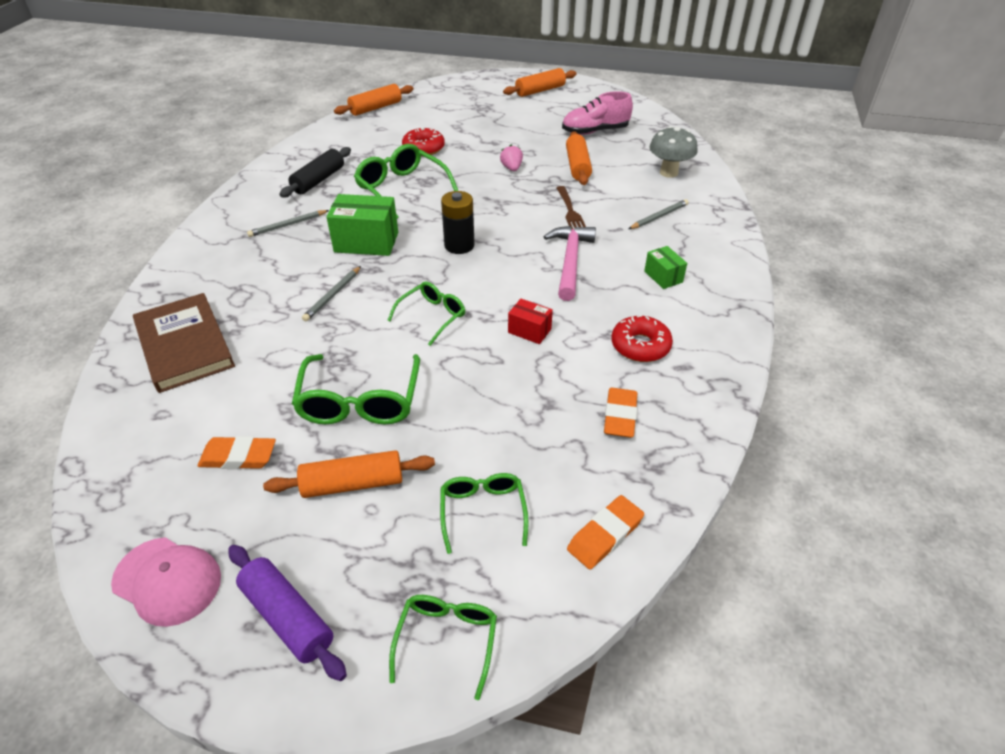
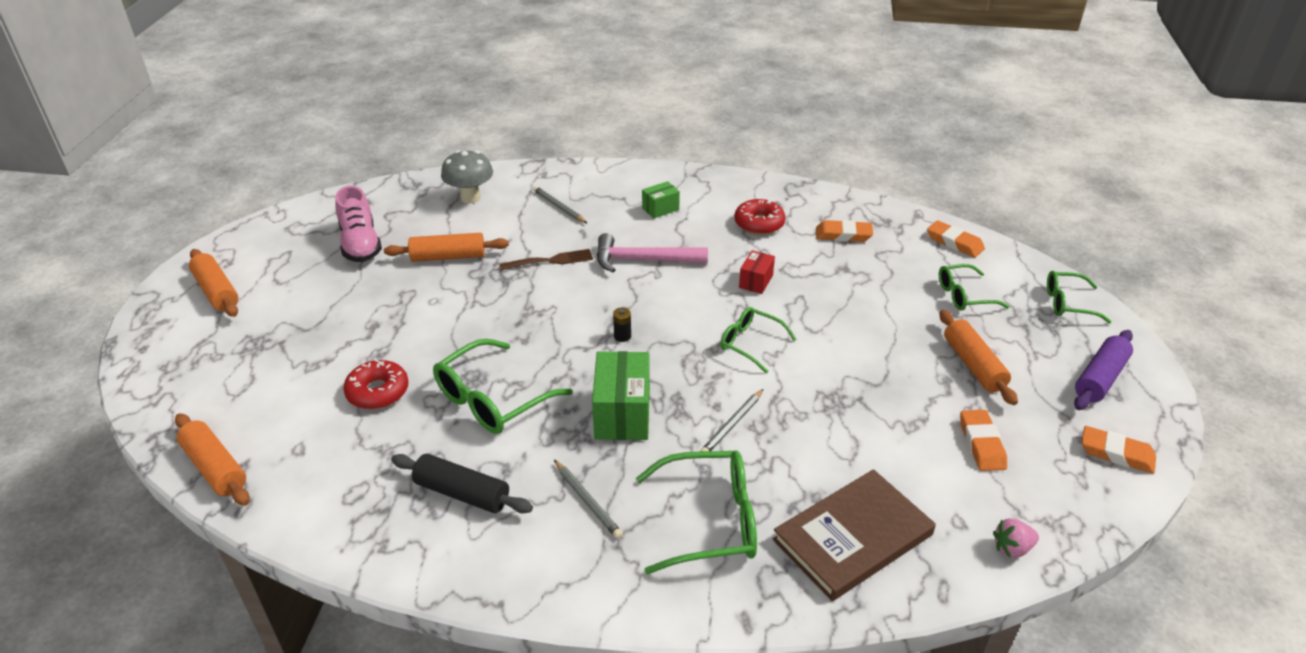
camera: 95 degrees left, 5 degrees down
(167, 581) = (1116, 453): pink cap -> orange eraser
(333, 295) = (732, 424): grey pencil -> grey pencil turned 105 degrees clockwise
(360, 402) = (883, 376): green glasses -> green glasses (710, 521)
(459, 245) = (622, 336): black battery -> black battery, size x0.50
(511, 168) = (447, 307): pink strawberry -> pink strawberry (1012, 548)

